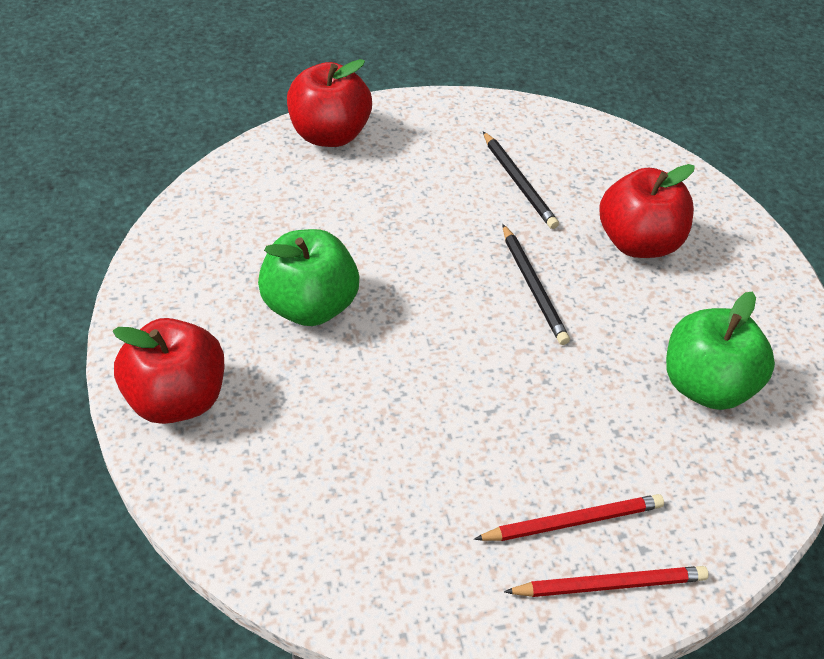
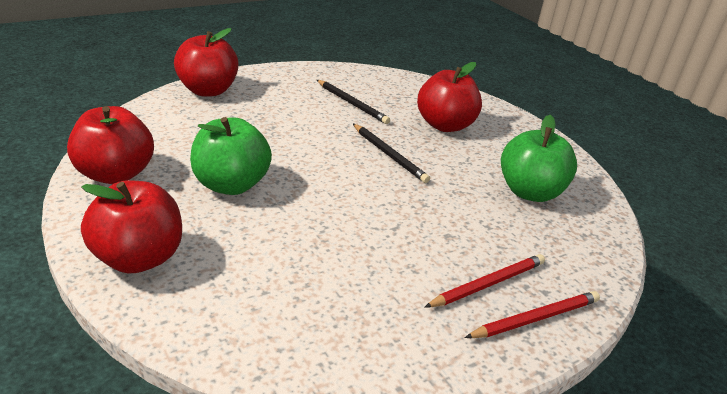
camera: 20 degrees left, 15 degrees down
(181, 267) = (115, 174): none -> red apple

